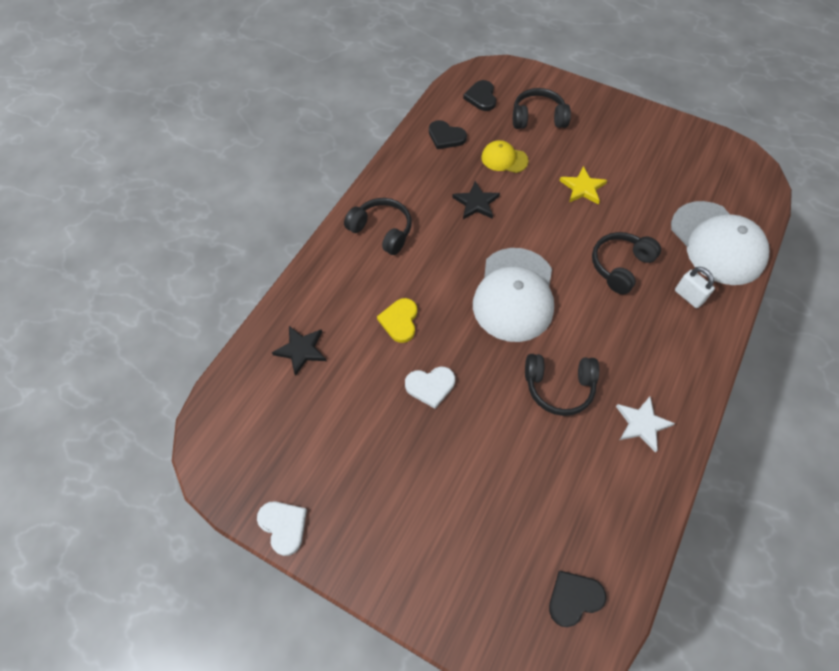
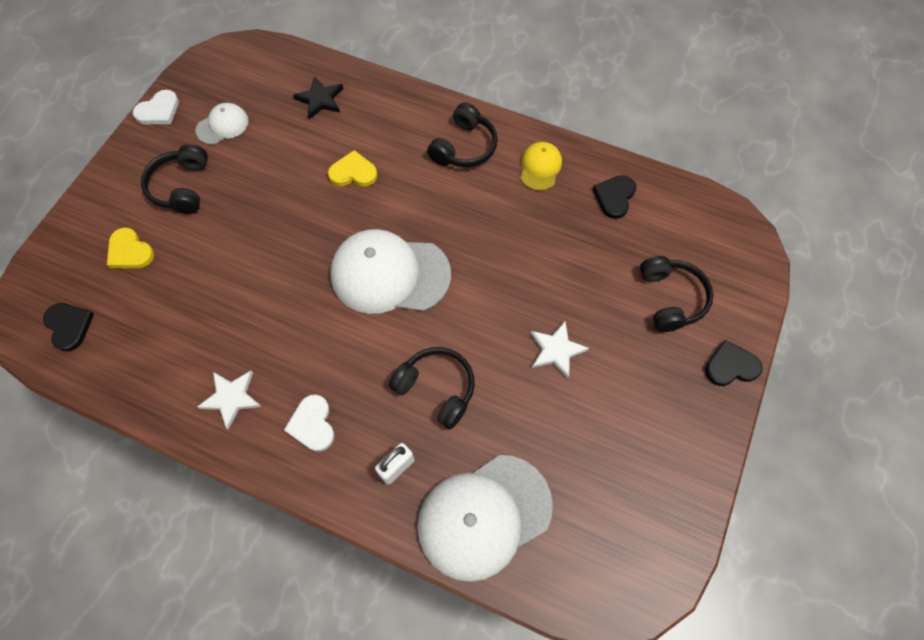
camera: 85 degrees right, 5 degrees up
(319, 449) = (222, 125): none -> white cap
(430, 386) = (281, 203): white heart -> white heart (312, 424)
(476, 203) = (515, 233): black star -> none
(481, 97) = (693, 232): black heart -> black heart (730, 366)
(481, 540) = (130, 251): none -> yellow heart
(504, 159) = (589, 260): yellow cap -> yellow cap (540, 167)
(559, 387) = (277, 317): black headphones -> black headphones (182, 187)
(582, 188) = (556, 350): yellow star -> white star

